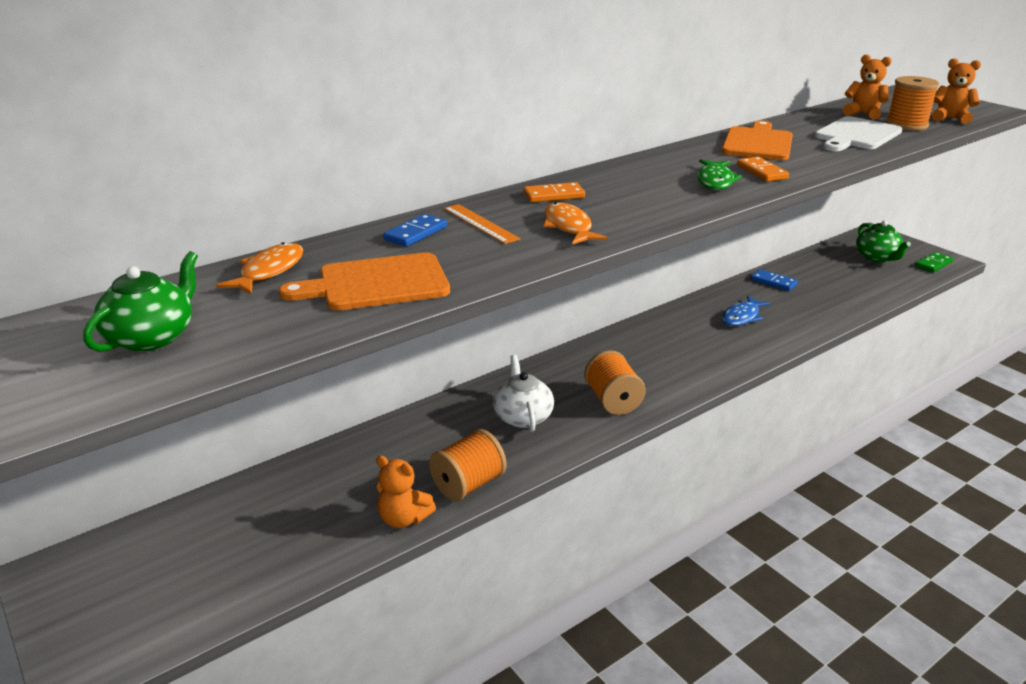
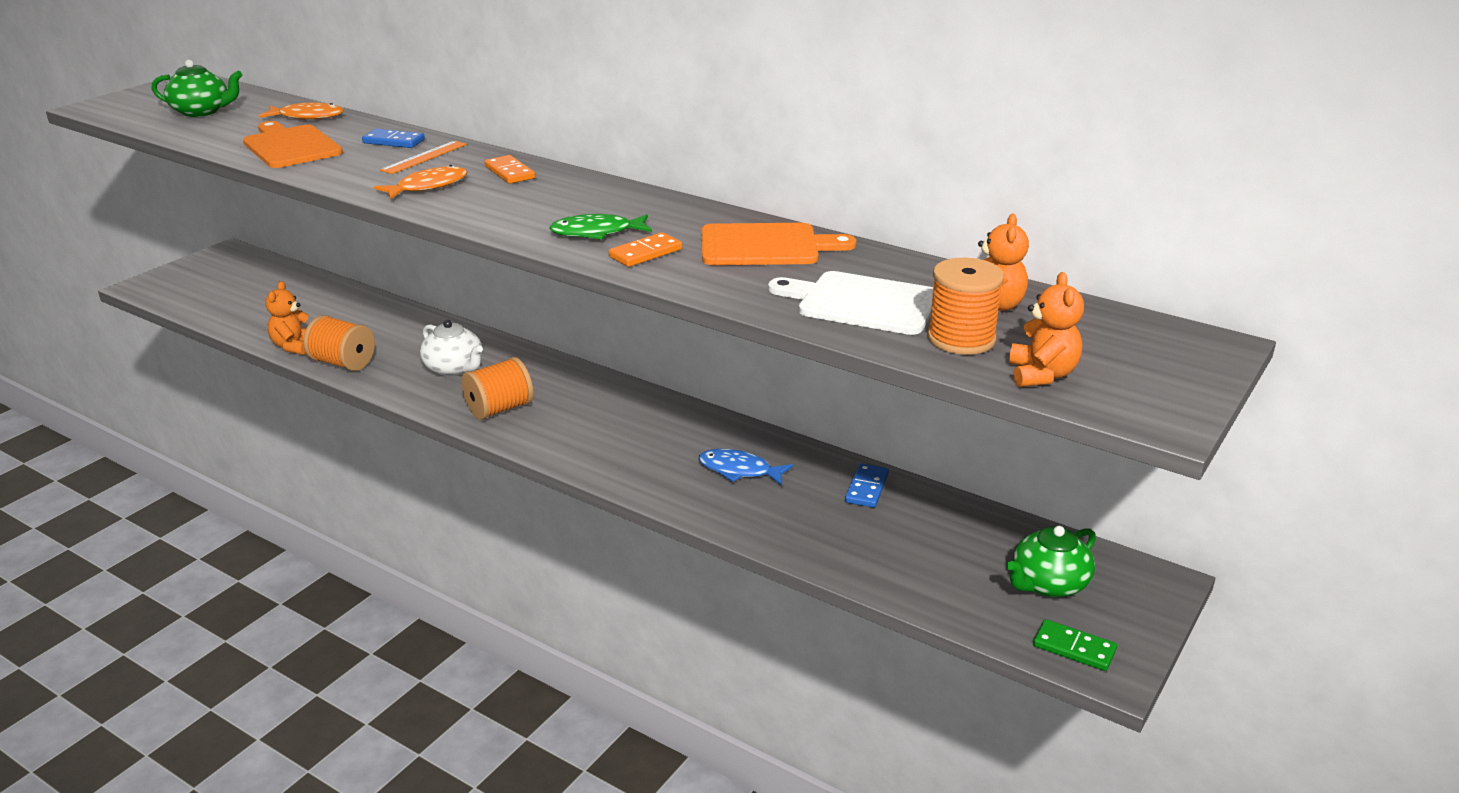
camera: 70 degrees right, 0 degrees up
(523, 416) = (454, 368): white teapot -> white teapot turned 75 degrees clockwise

